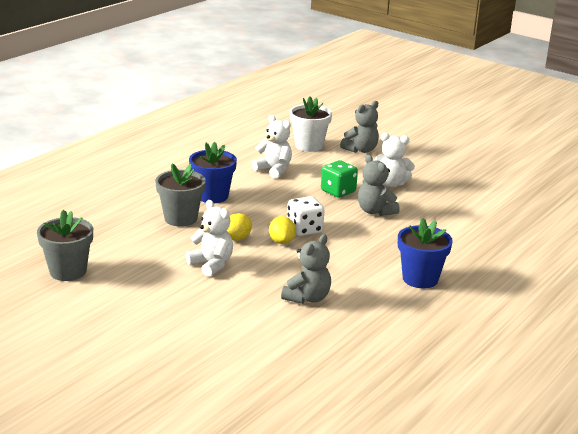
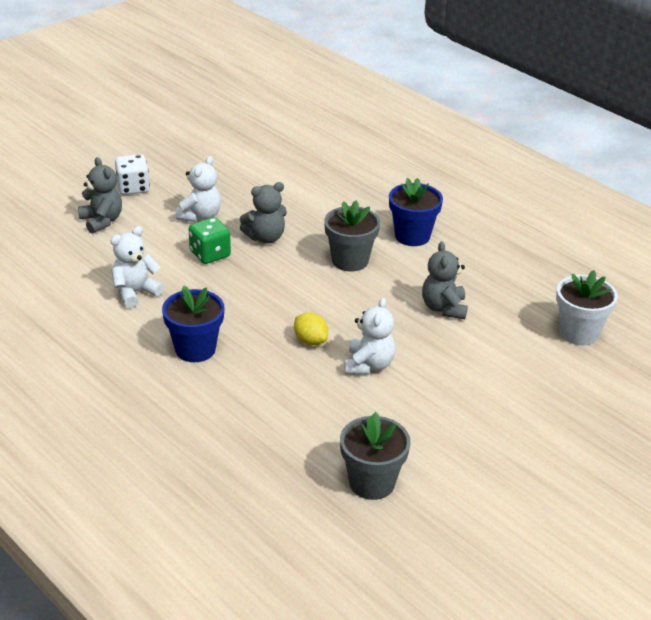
camera: 80 degrees left, 10 degrees up
(180, 218) = (251, 380): grey flower pot -> grey flower pot (350, 261)
(211, 264) = (368, 365): white teddy bear -> white teddy bear turned 135 degrees clockwise
(281, 241) = (323, 310): yellow lemon -> none
(304, 229) = (298, 290): white dice -> white dice (133, 188)
(307, 298) = (444, 308): grey teddy bear -> grey teddy bear turned 135 degrees counterclockwise
(309, 146) = (73, 257): white flower pot -> white flower pot (579, 333)

